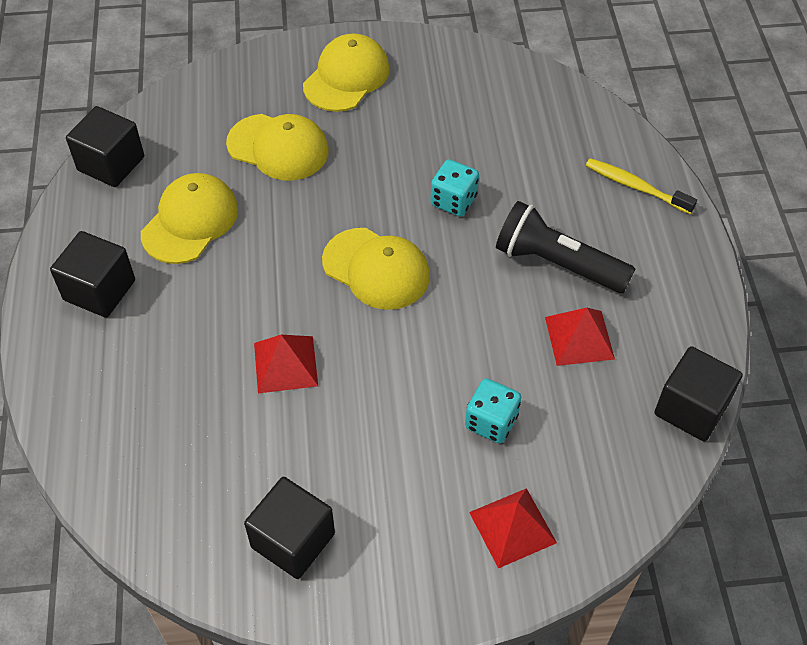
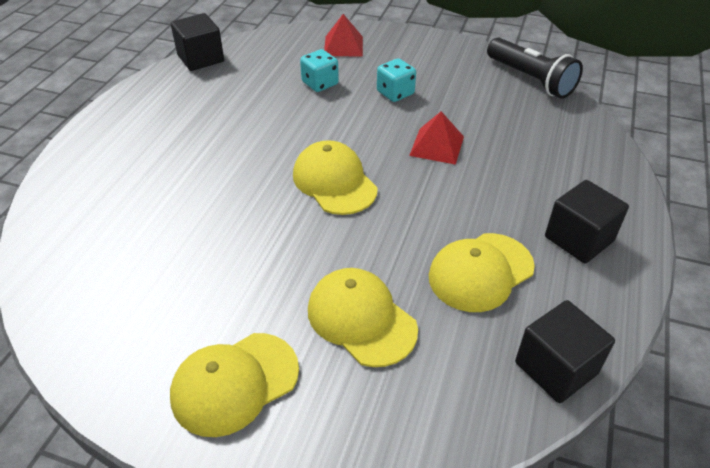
camera: 155 degrees left, 10 degrees down
(293, 540) = (468, 71): black cube -> none
(453, 201) = (233, 210): turquoise dice -> turquoise dice (395, 93)
(557, 263) = (198, 144): black flashlight -> black flashlight (530, 79)
(579, 338) = (228, 103): red pyramid -> none
(635, 186) = (83, 173): yellow toothbrush -> none

